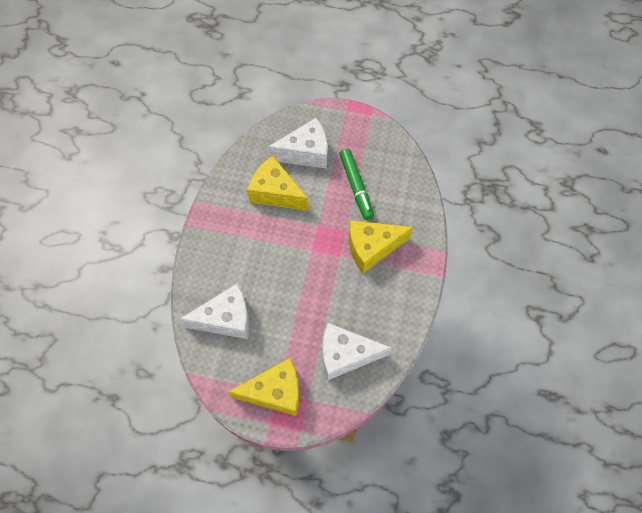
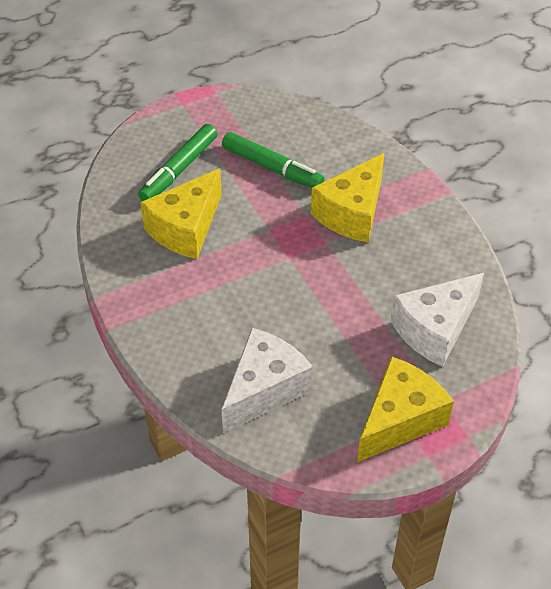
camera: 40 degrees left, 15 degrees down
(275, 192) = (186, 228): yellow cheese -> yellow cheese turned 45 degrees counterclockwise
(305, 153) = (179, 170): white cheese -> green marker

